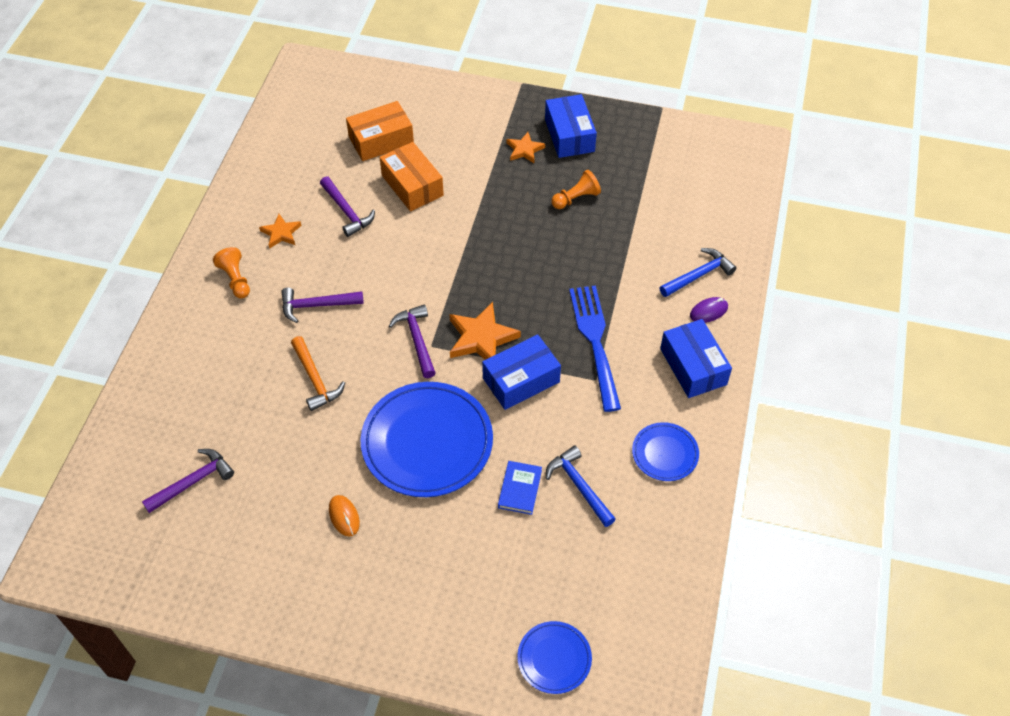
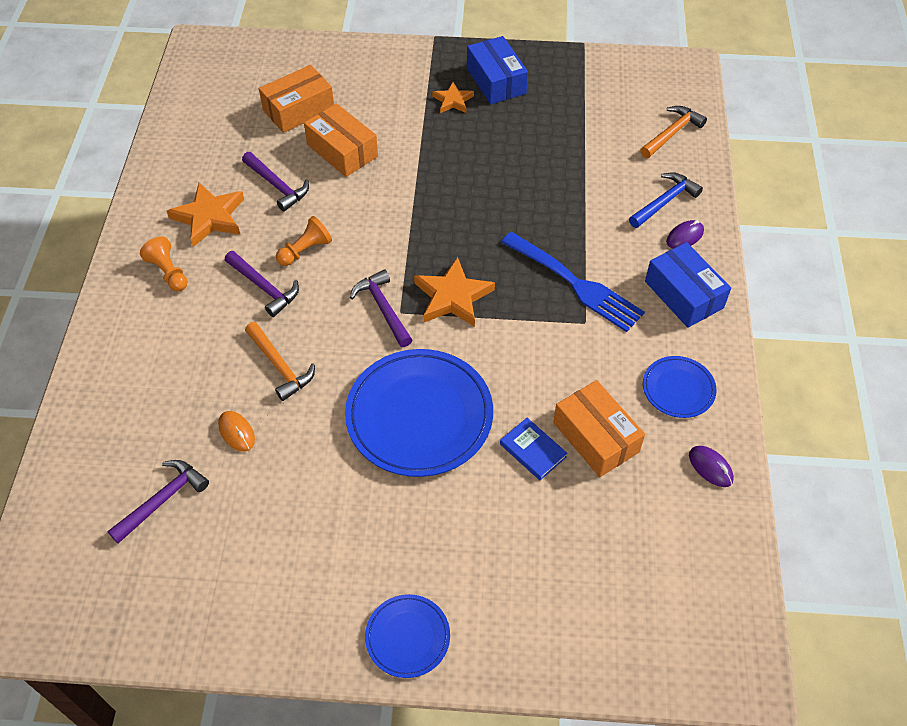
camera: 10 degrees left, 0 degrees up
(281, 233) = (209, 217): orange star -> orange star, size x1.68
(316, 305) = (264, 288): purple hammer -> purple hammer turned 120 degrees counterclockwise
(344, 516) = (344, 511): orange mouse -> orange mouse (236, 432)
(520, 489) = (533, 450): blue book -> blue book turned 45 degrees counterclockwise
(521, 380) = (506, 334): blue box -> none
(554, 658) = (616, 631): blue plate -> blue plate (407, 637)
(576, 198) = (518, 142): orange pawn -> orange pawn (305, 250)
(579, 486) = (596, 437): blue hammer -> orange box
(595, 342) = (575, 283): blue fork -> blue fork turned 150 degrees clockwise
(675, 529) = (710, 467): none -> purple mouse
(723, 209) = (672, 133): none -> orange hammer

